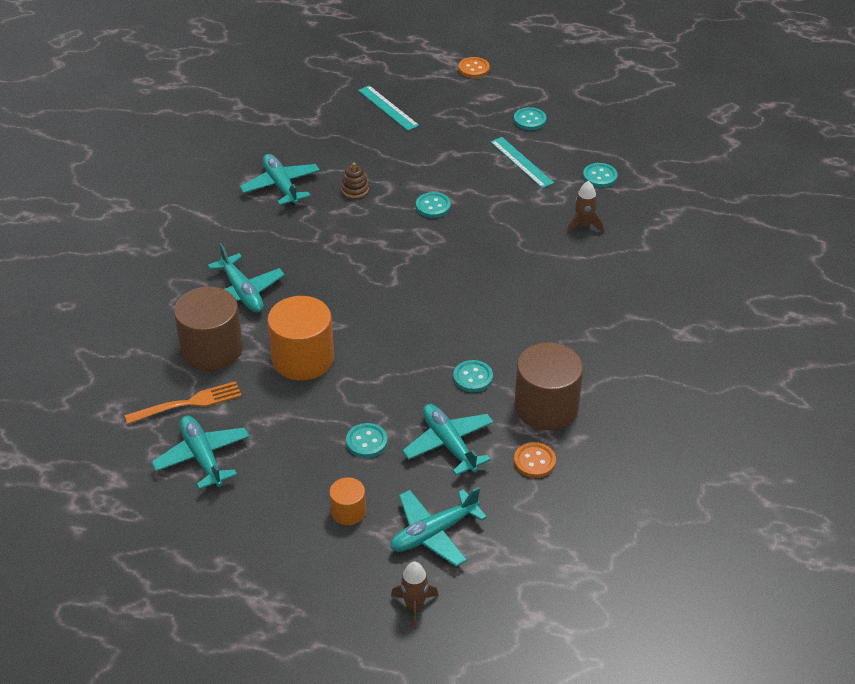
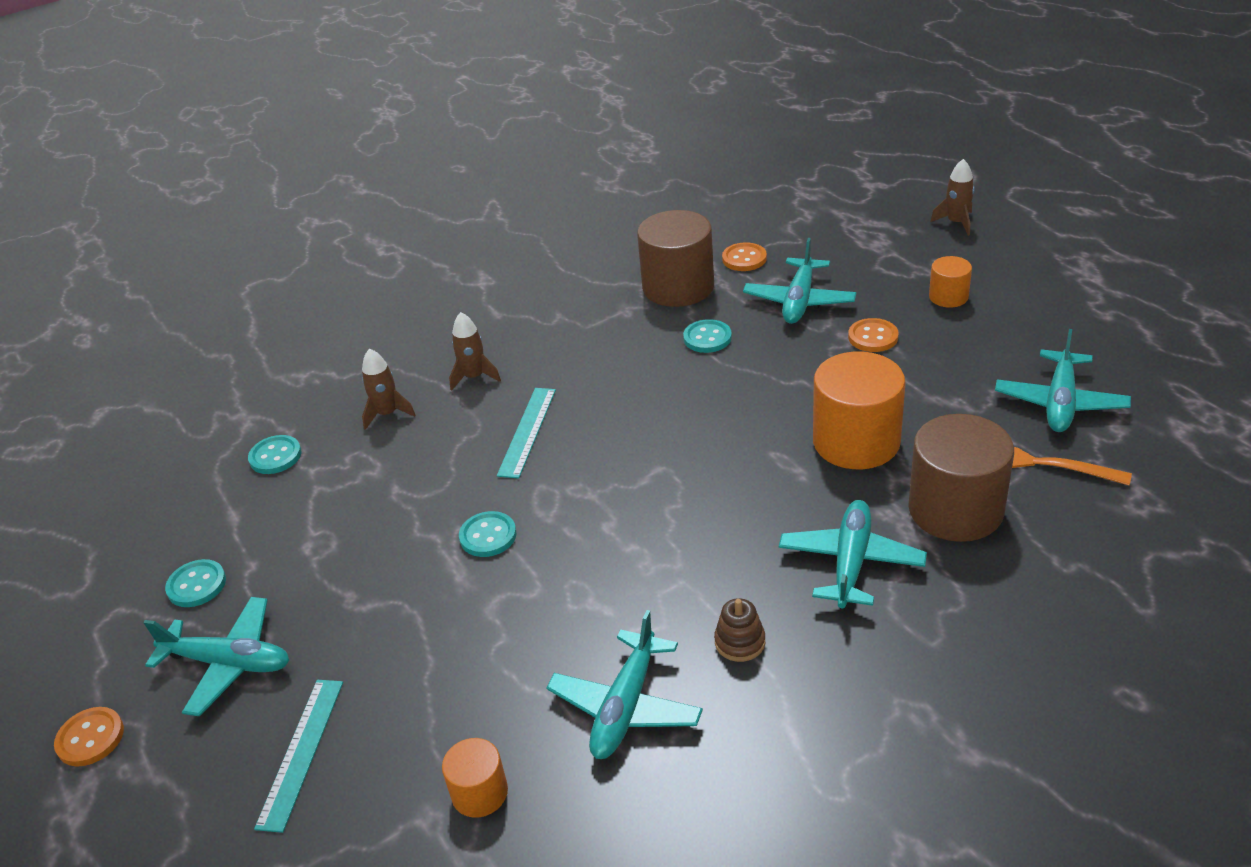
camera: 130 degrees left, 5 degrees down
(303, 135) = (479, 793): none -> orange cylinder
(355, 189) = (540, 626): brown stacking toy -> brown stacking toy (740, 642)
(366, 441) = (873, 337): turquoise button -> orange button
(433, 533) = (889, 254): turquoise plane -> turquoise plane (228, 663)
(521, 162) = (309, 529): turquoise ruler -> turquoise ruler (527, 431)
(573, 271) = (474, 377): none -> brown rocket

